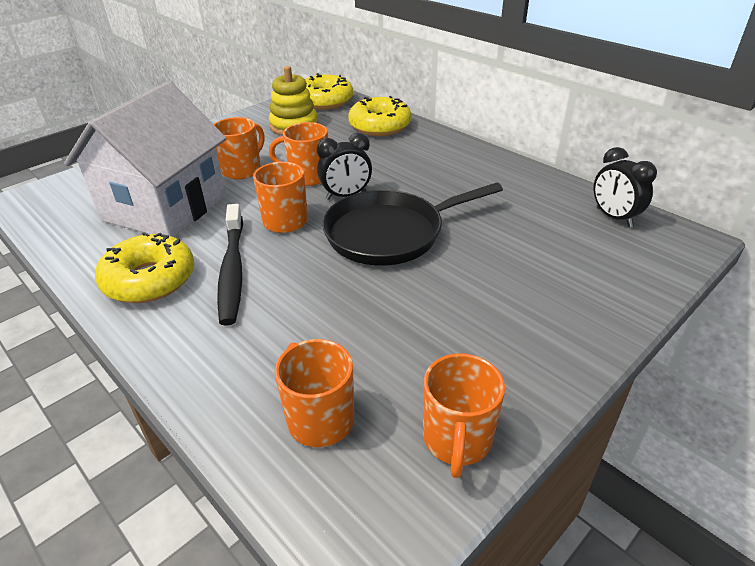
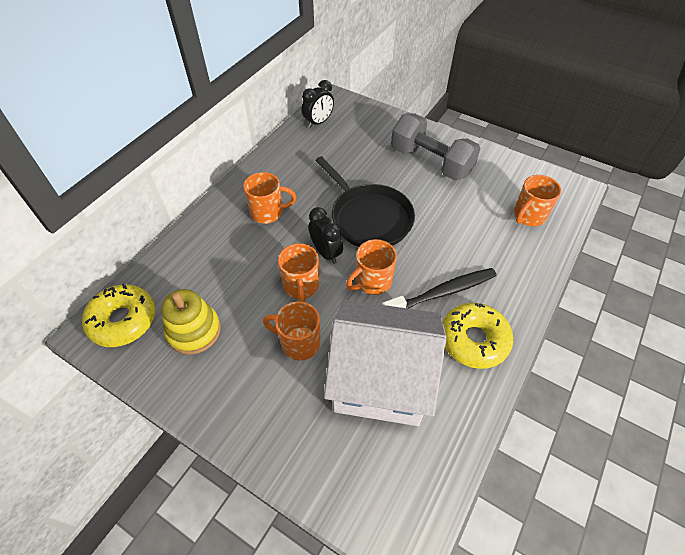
camera: 105 degrees left, 15 degrees up
(380, 126) = (191, 257): yellow donut -> none
(457, 440) = (512, 170): orange mug -> orange mug (268, 212)
(501, 320) = (431, 162): none -> grey dumbbell

